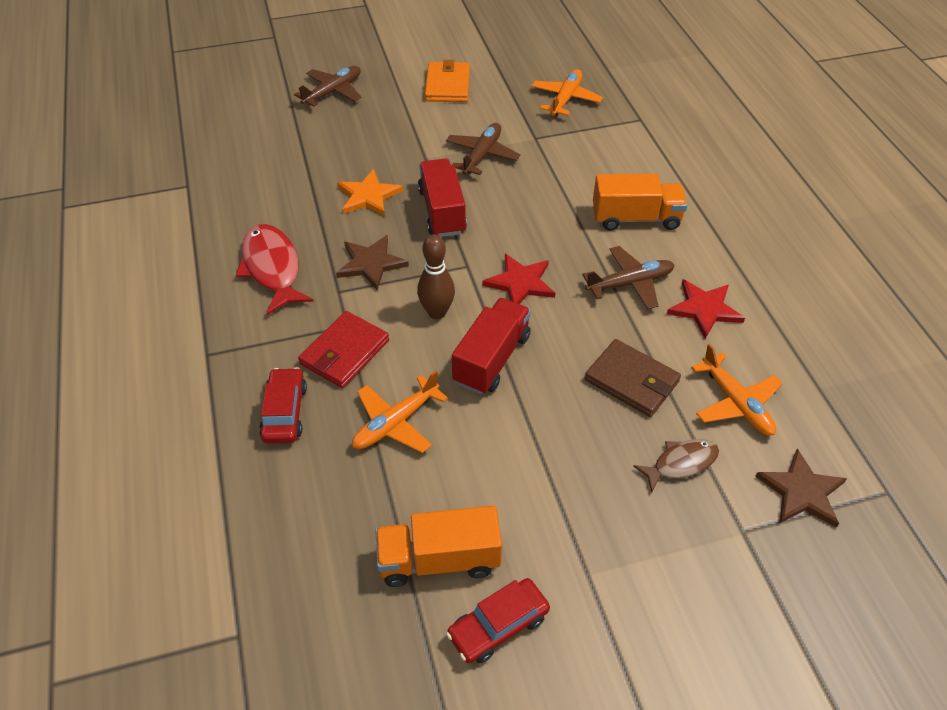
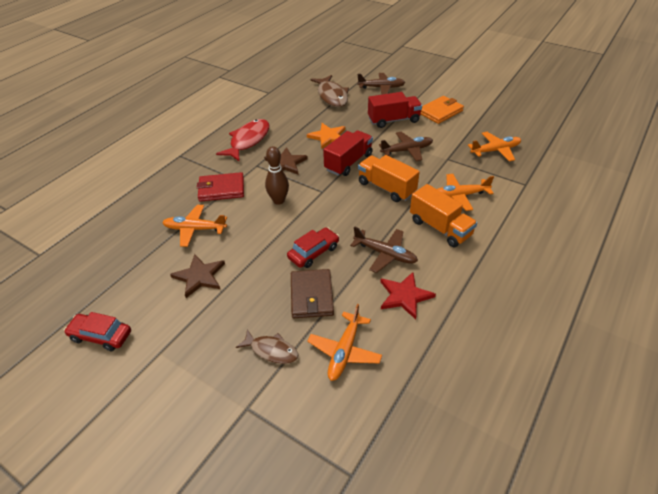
camera: 50 degrees right, 5 degrees down
(285, 412) = (169, 194): red car -> red car (313, 252)
(287, 139) = (332, 96): none -> brown fish
(439, 560) = (125, 292): orange truck -> orange truck (386, 188)
(491, 359) = (268, 236): red truck -> red truck (393, 120)
(520, 283) = (333, 215): red star -> none
(604, 172) = (459, 196): none -> orange plane
(802, 491) = (305, 423): brown star -> brown star (199, 276)

